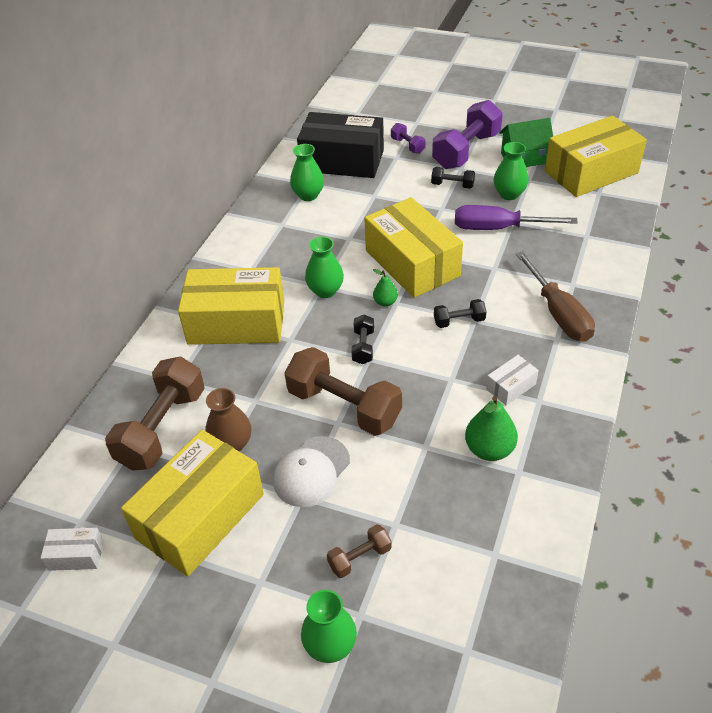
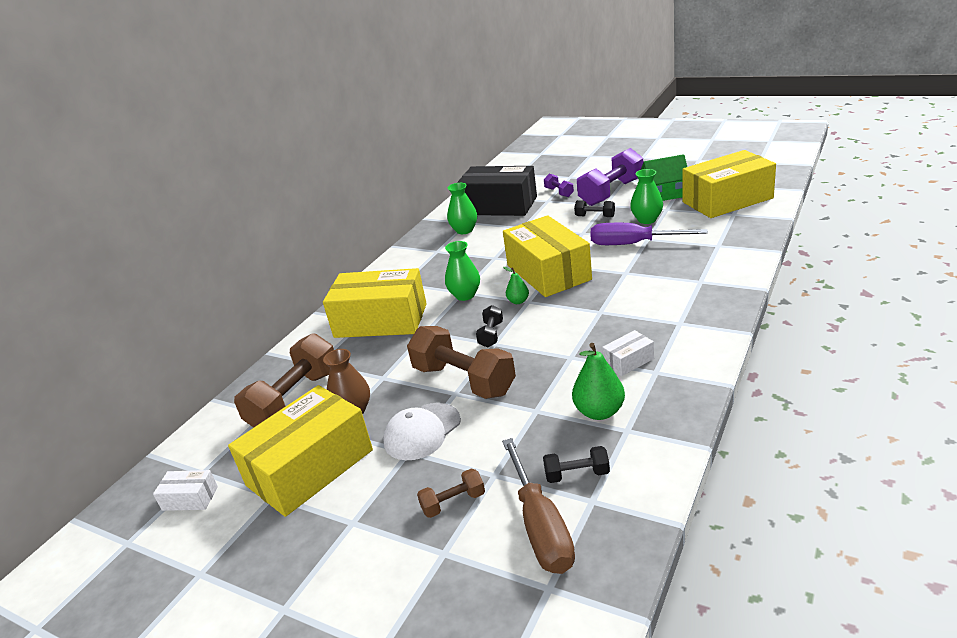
camera: 10 degrees right, 15 degrees down
(330, 645) = (408, 579): green vase -> none
(459, 321) = (585, 313): black dumbbell -> black dumbbell (577, 474)
(558, 313) = (683, 303): brown screwdriver -> brown screwdriver (541, 526)

